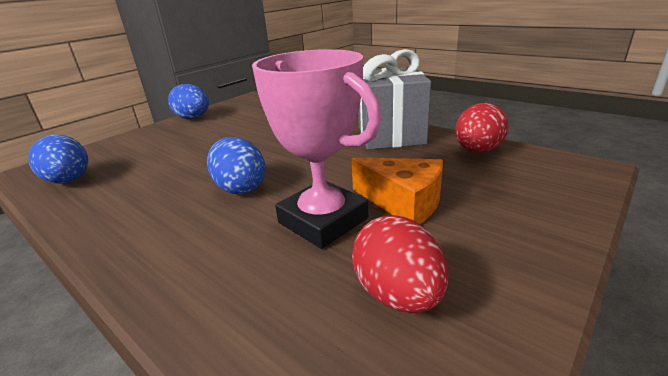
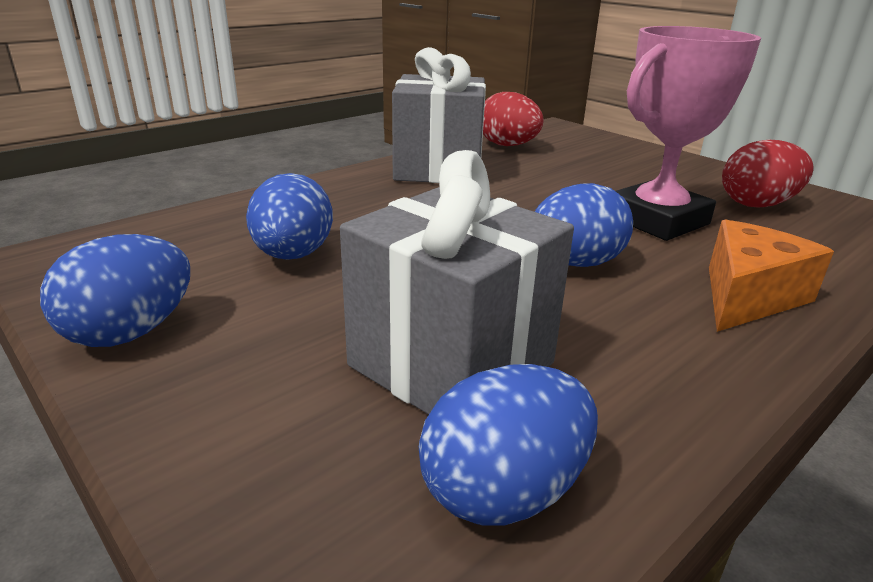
camera: 85 degrees left, 0 degrees up
(148, 165) = (451, 364): none -> grey gift
(251, 126) = (293, 255): none -> blue egg
(403, 202) = (617, 186): orange cheese -> orange cheese (748, 296)

